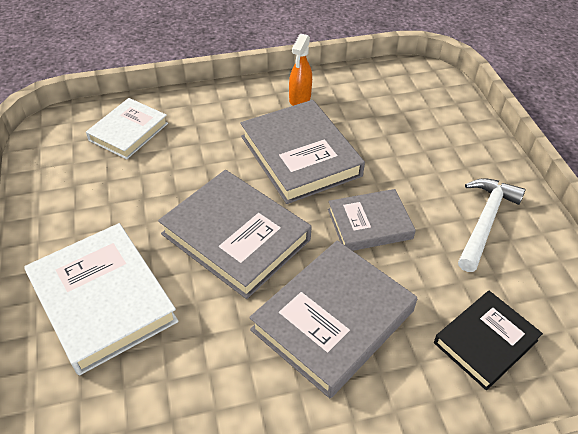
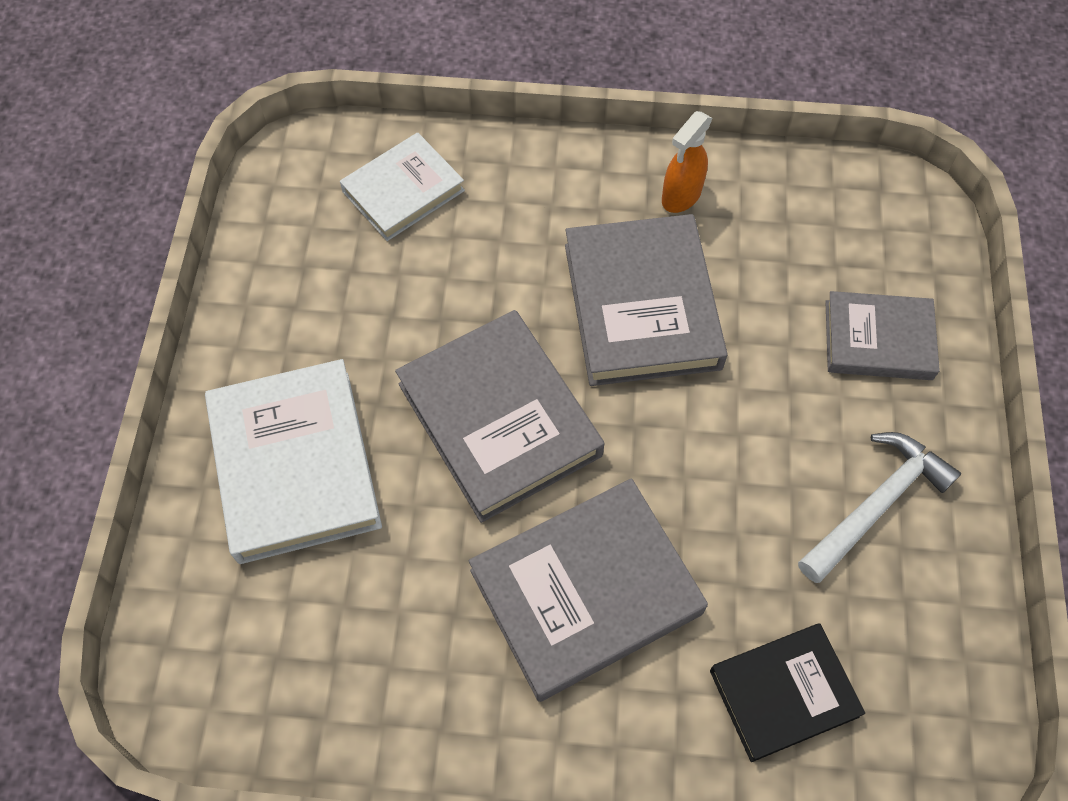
camera: 20 degrees right, 15 degrees up
(369, 224) = (698, 456): grey book -> grey book (878, 340)

